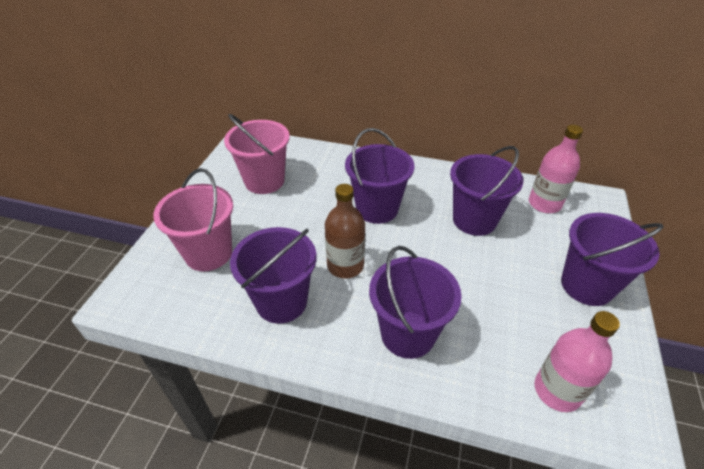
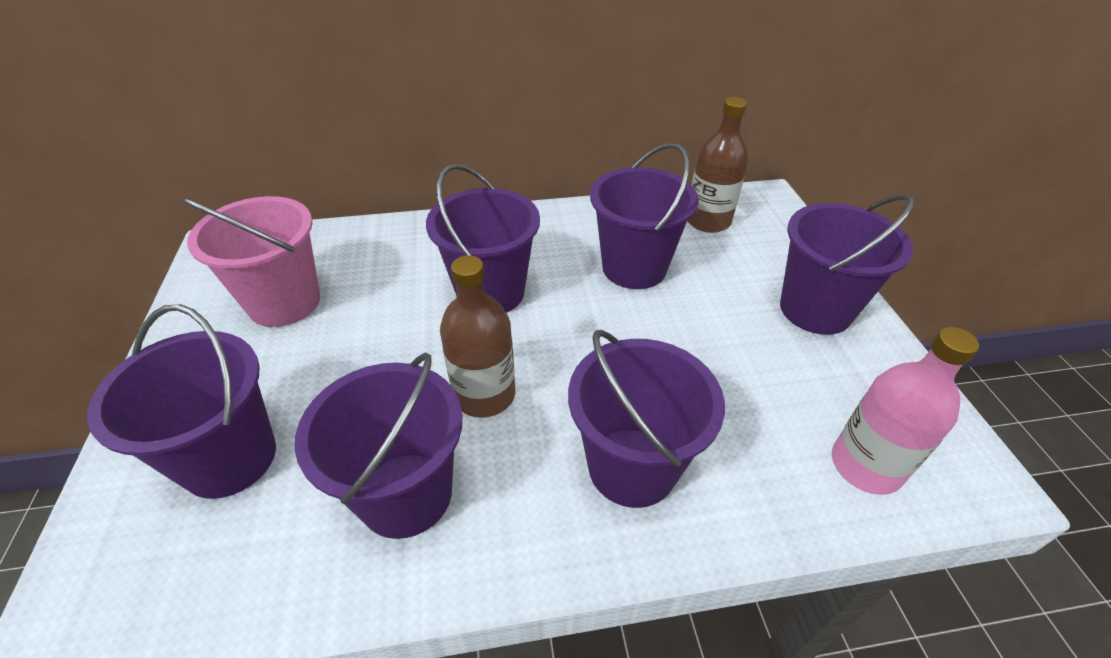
camera: 25 degrees left, 0 degrees up
(208, 253) = (229, 458): pink bucket -> purple bucket
(544, 204) = (708, 221): pink bottle -> brown bottle

